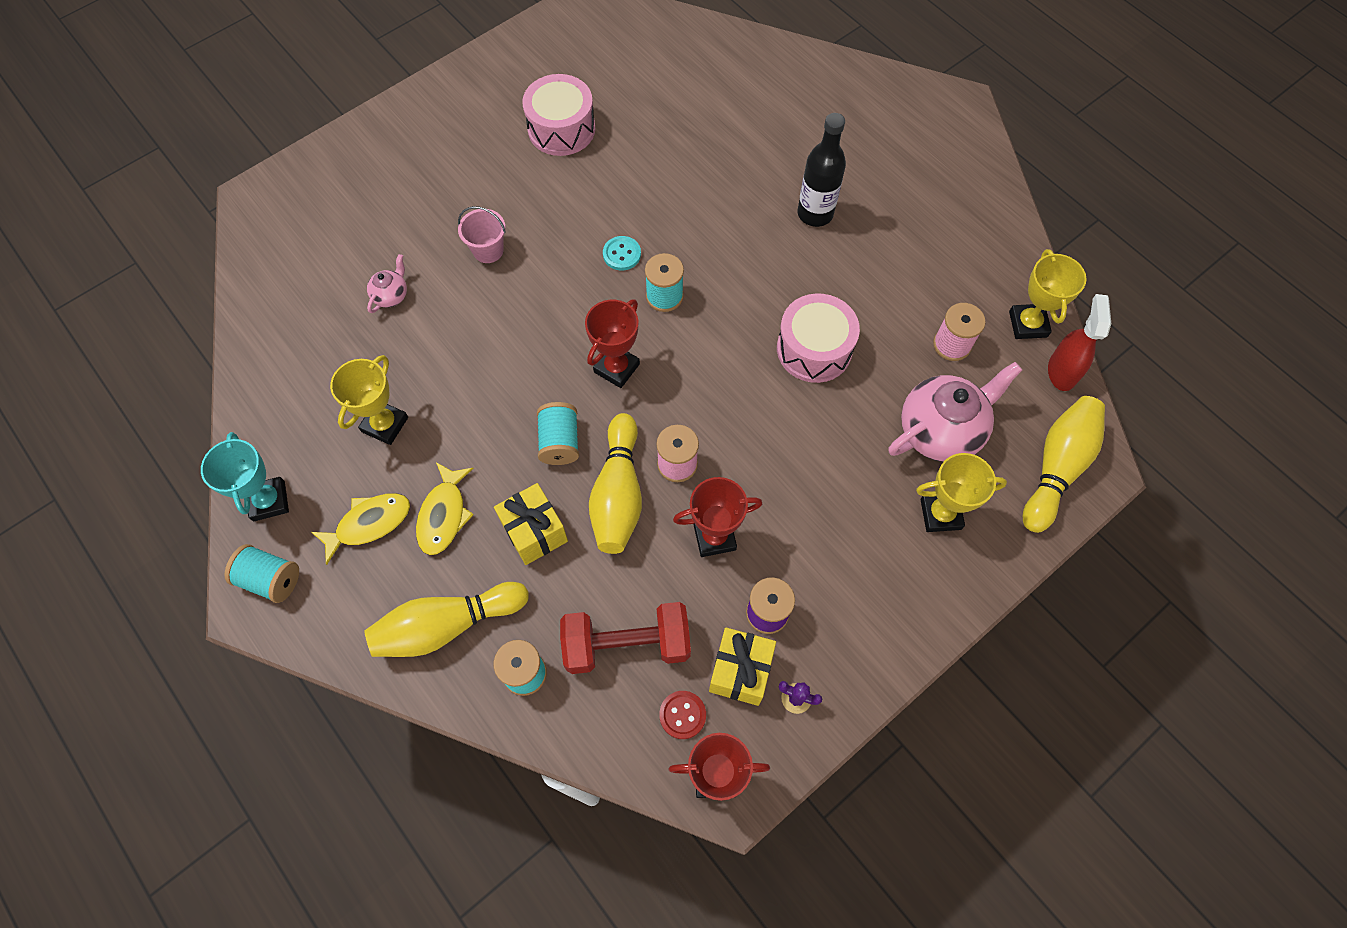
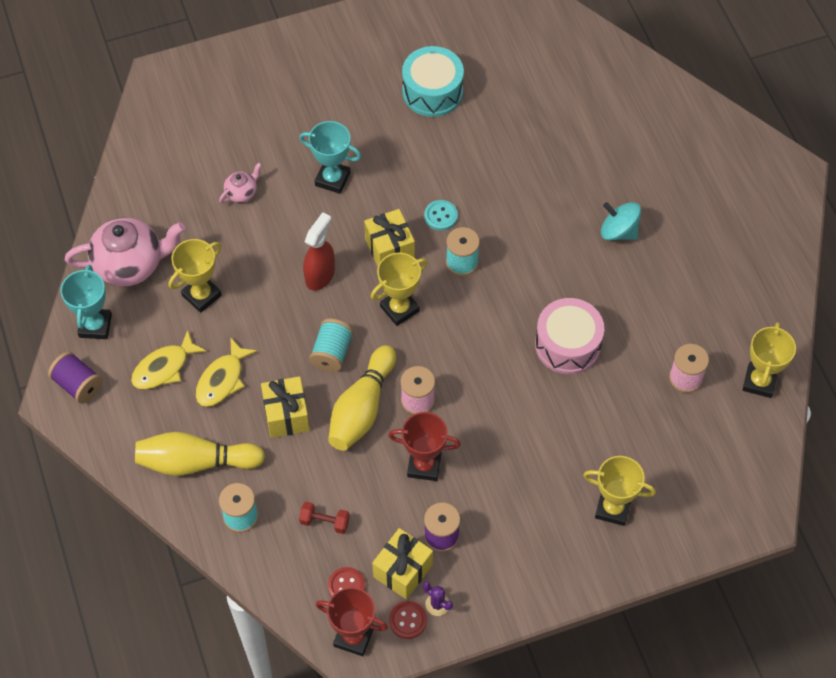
camera: 20 degrees right, 5 degrees down
(270, 579) = (78, 385): turquoise spool -> purple spool
(369, 524) = (164, 368): yellow fish -> yellow fish turned 150 degrees clockwise
(488, 250) = (332, 179): pink bucket -> turquoise trophy
(561, 129) = (432, 91): pink drum -> turquoise drum
(580, 307) = (389, 249): none -> yellow gift
(616, 368) = (399, 309): red trophy -> yellow trophy
(627, 644) = (324, 522): red dumbbell -> red dumbbell, size x0.48
(770, 731) = (408, 620): none -> red button
(815, 213) = (618, 231): black bottle -> turquoise spinning top
(941, 431) = (643, 444): pink teapot -> pink teapot (130, 264)
(1056, 468) = (726, 504): yellow bowling pin -> none
(1061, 371) = (769, 429): red spray bottle -> red spray bottle (320, 275)

